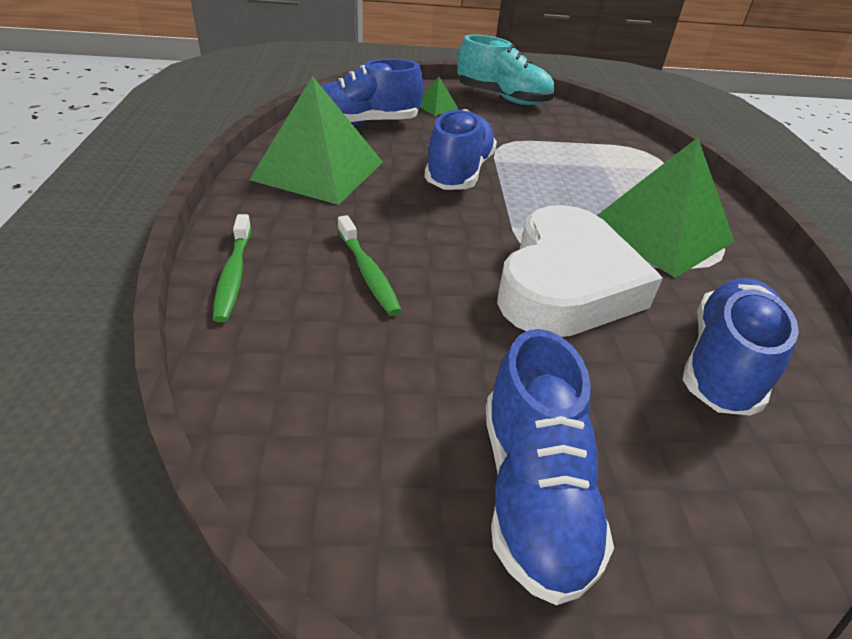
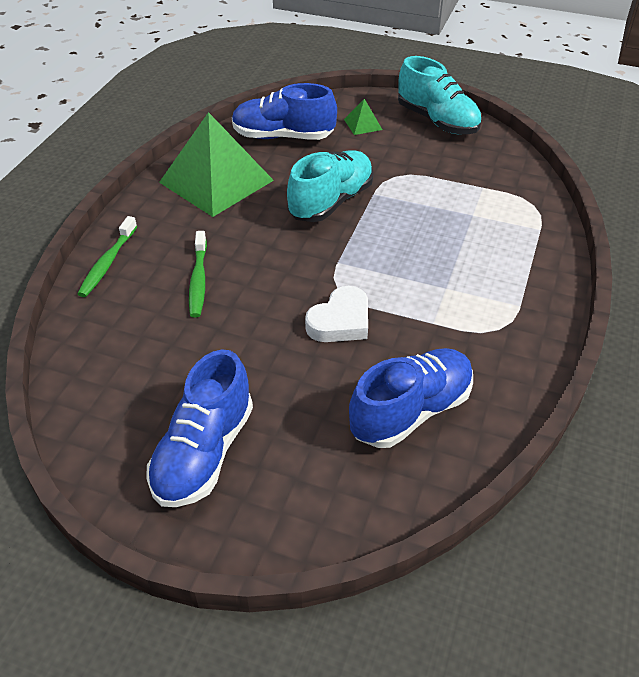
camera: 25 degrees right, 5 degrees up
(459, 173) = (331, 202): blue shoe -> turquoise shoe
(565, 284) = (340, 321): white heart -> white heart, size x0.52
(659, 232) = (464, 293): green pyramid -> none

